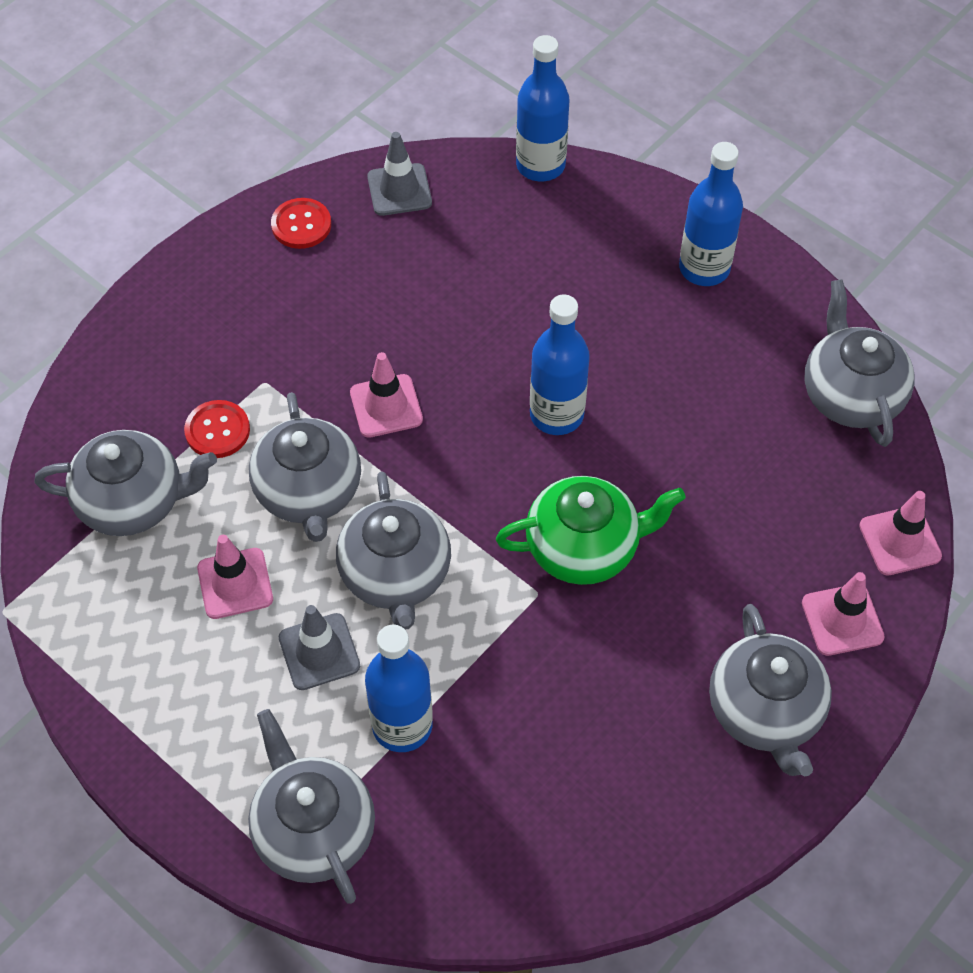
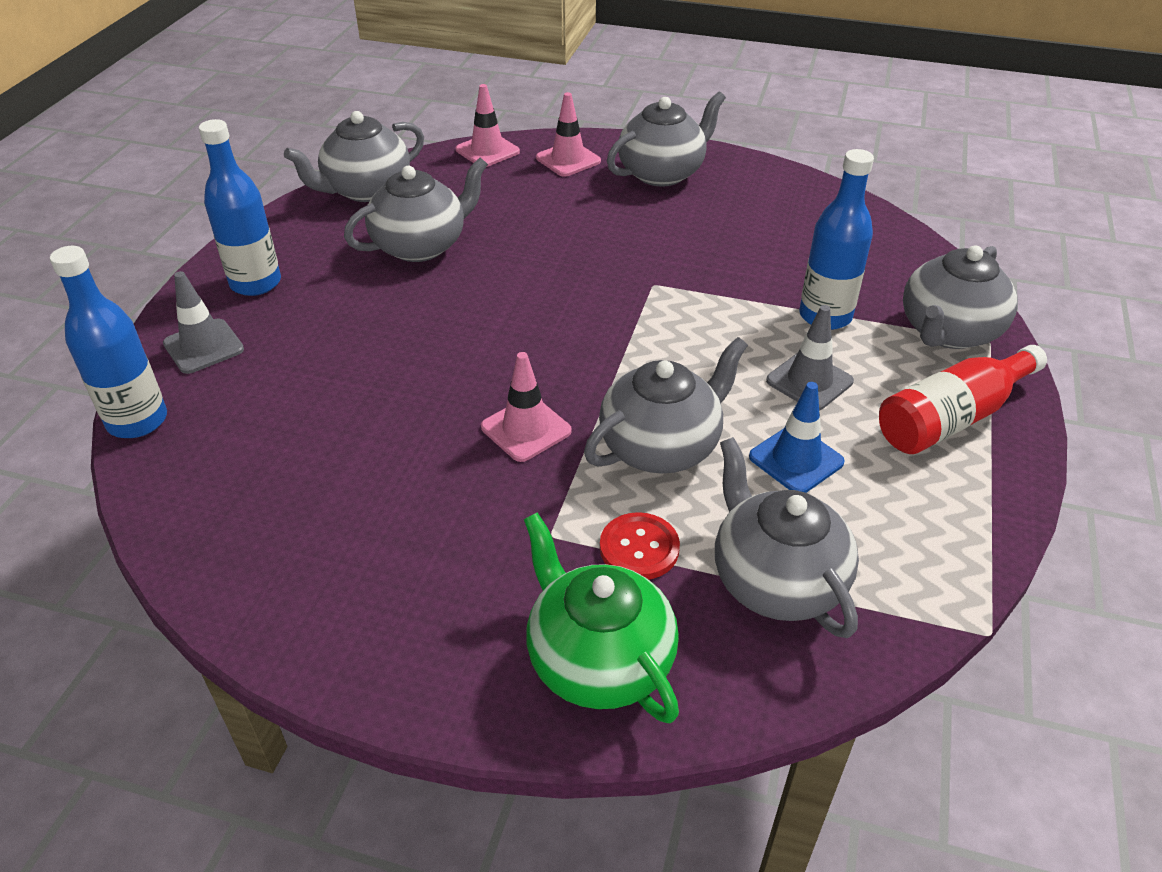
camera: 115 degrees left, 15 degrees down
(204, 742) = (951, 418): none -> red bottle
(235, 583) = (796, 459): pink traffic cone -> blue traffic cone
(301, 225) = (296, 597): red button -> none
(395, 575) = (701, 362): grey teapot -> grey teapot (421, 246)
(399, 190) = (207, 525): grey traffic cone -> grey traffic cone (203, 346)
(556, 415) = (470, 321): blue bottle -> none
(584, 548) = (595, 273): green teapot -> green teapot (598, 660)

